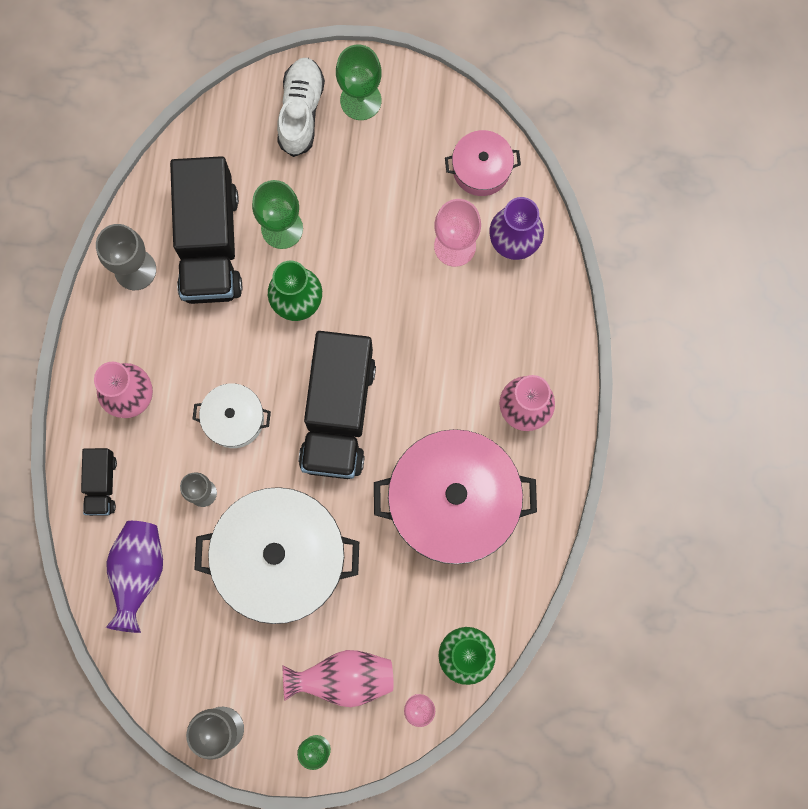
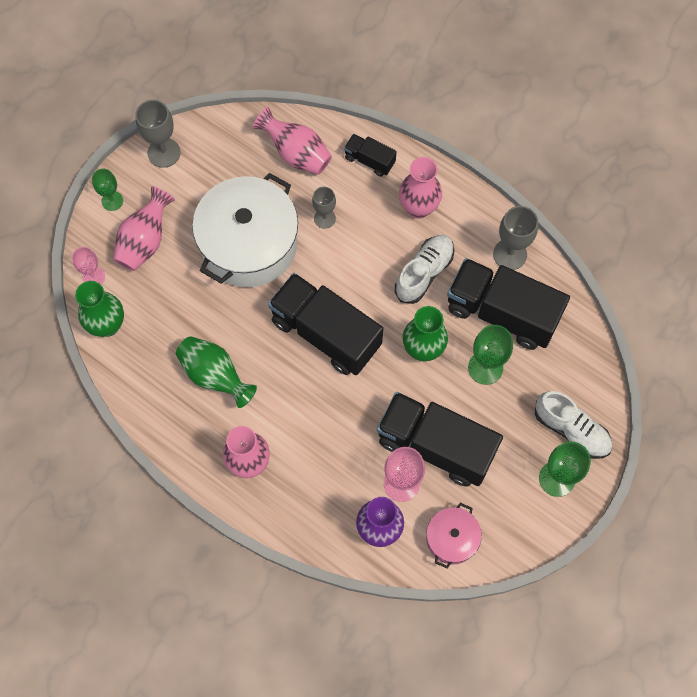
camera: 120 degrees right, 10 degrees down
(138, 573) = (296, 154): purple vase -> pink vase
(208, 348) = (424, 273): none -> white shoe
(234, 419) = (363, 264): white pot -> none
(396, 234) = (435, 446): none -> black truck
(453, 501) = (215, 376): pink pot -> green vase

